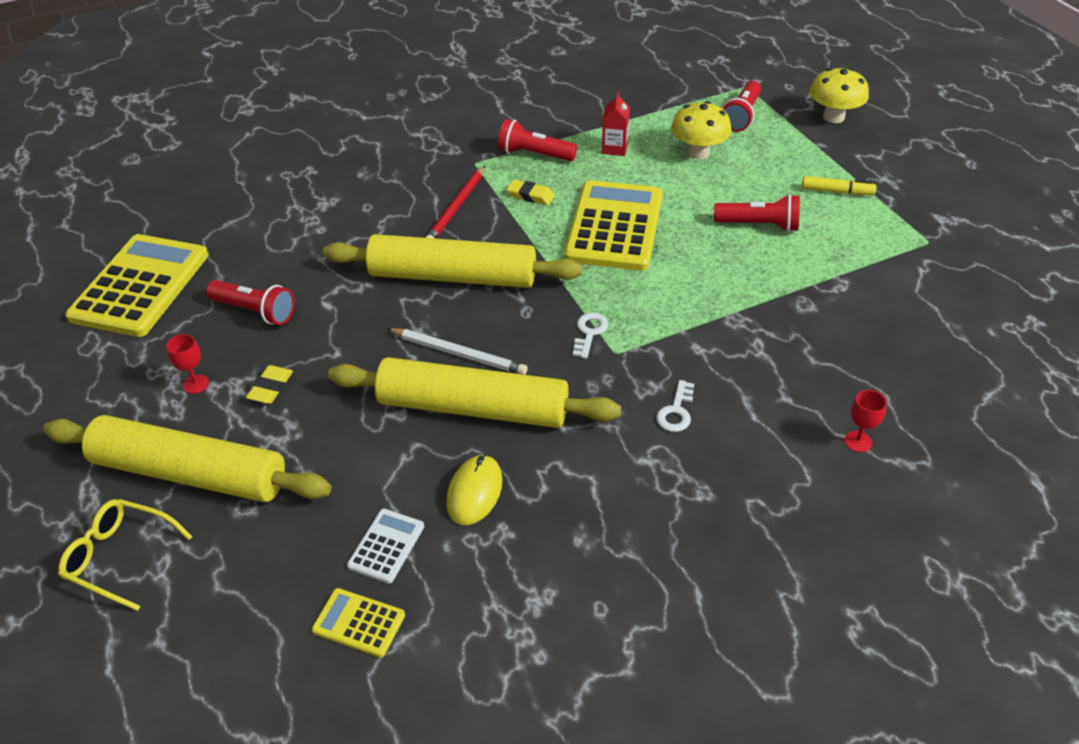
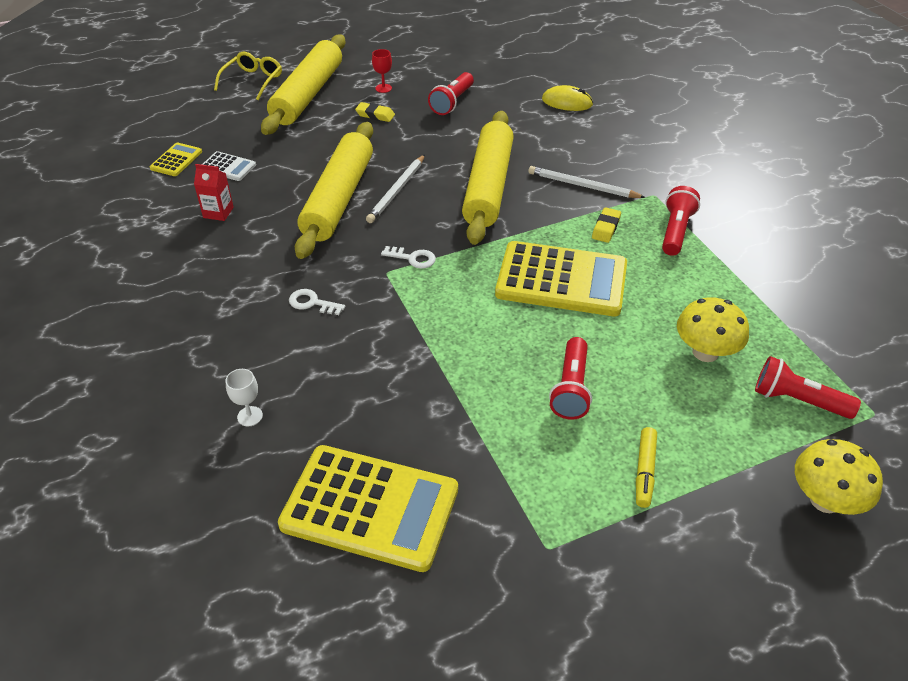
camera: 90 degrees right, 0 degrees up
(140, 286) = (481, 58): yellow calculator -> yellow calculator (370, 508)
(456, 208) = (582, 186): red pencil -> white pencil
(474, 492) = (260, 200): yellow mouse -> yellow mouse (567, 102)
(614, 148) = (699, 287): red carton -> red carton (218, 212)
(858, 441) = (250, 416): red goblet -> white goblet

